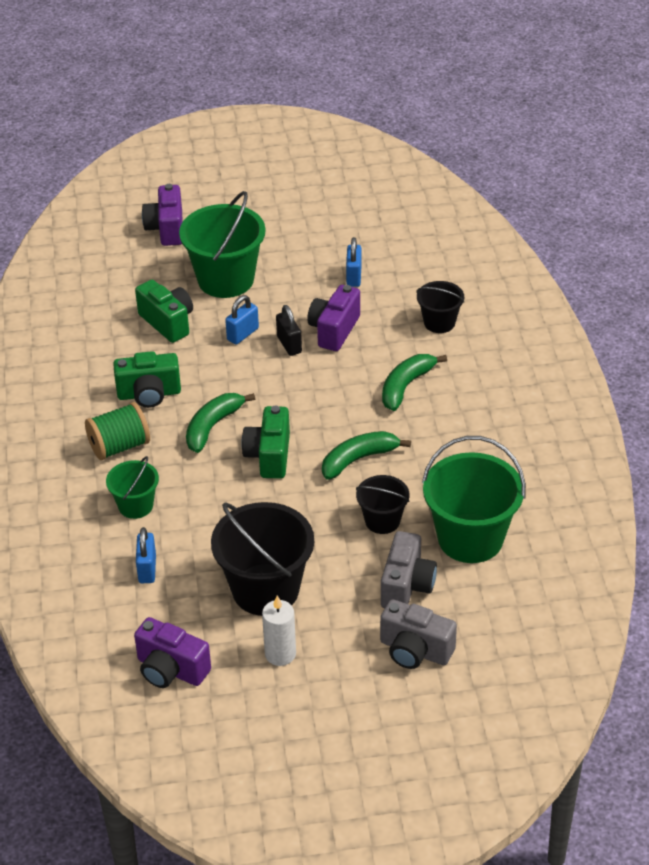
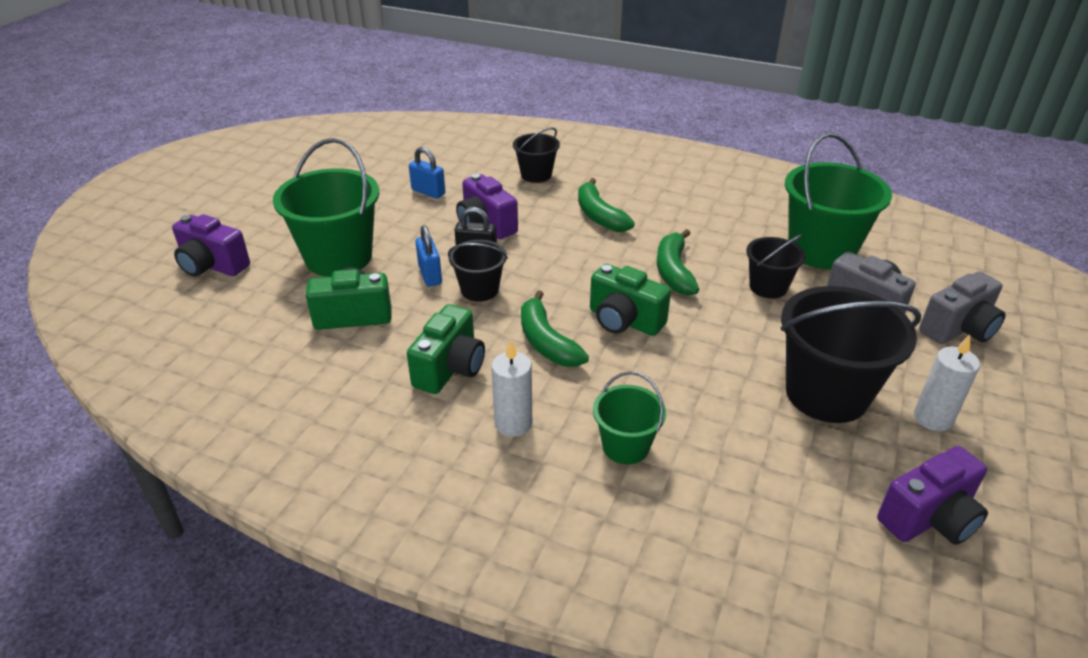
camera: 60 degrees left, 5 degrees down
(119, 446) = (513, 423): green spool -> white candle
(147, 569) = (742, 476): blue padlock -> none
(245, 367) = (479, 290): none -> black bucket

